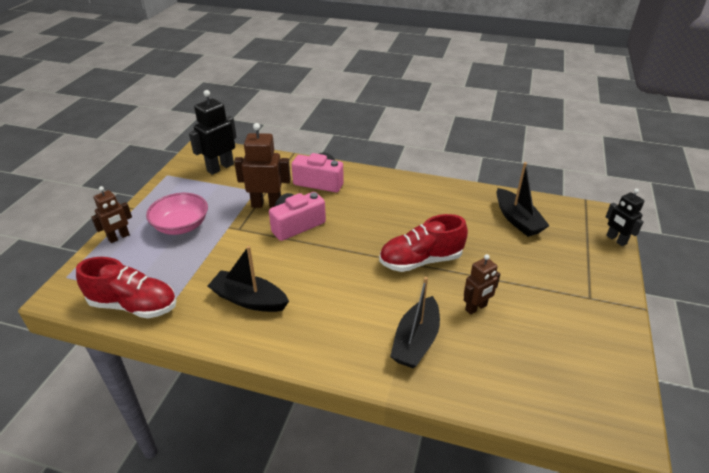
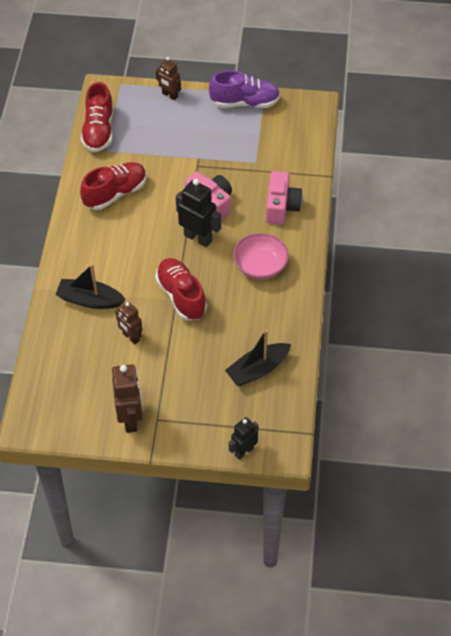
camera: 80 degrees right, 15 degrees up
(170, 187) = (245, 102): none -> purple shoe
(181, 226) = (192, 128): pink bowl -> pink bowl (260, 266)
(220, 167) = (286, 127): black robot -> black robot (198, 238)
(249, 299) = (115, 193): black boat -> red shoe
(266, 204) = (236, 175): brown robot -> brown robot (130, 419)

